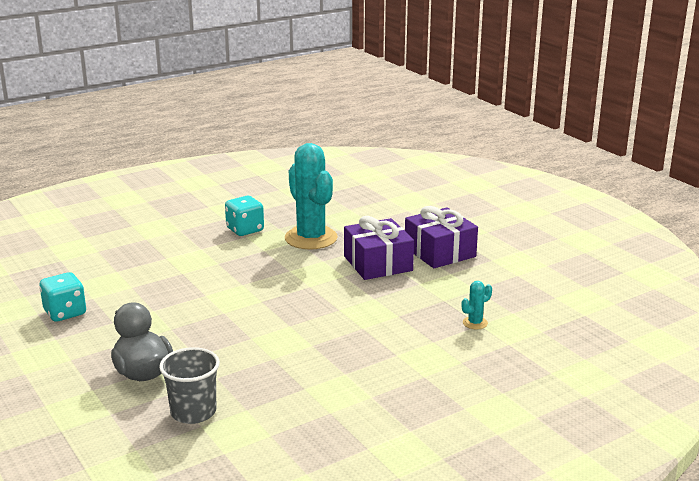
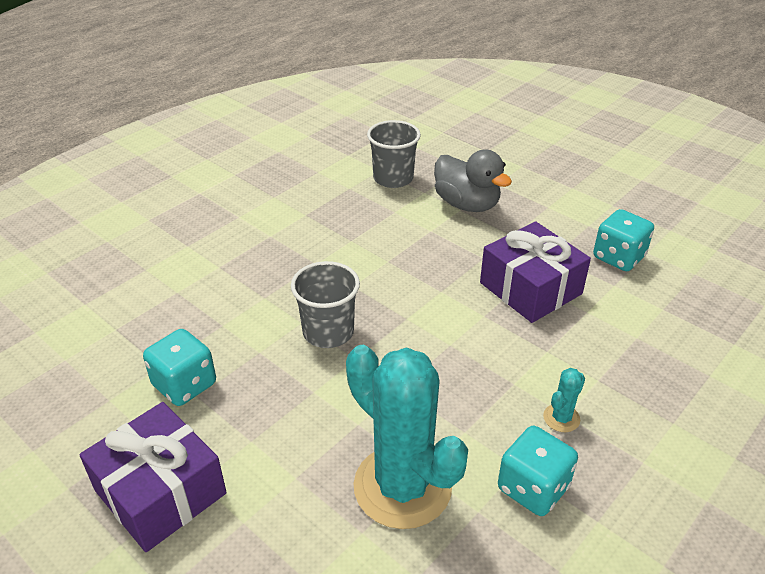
camera: 165 degrees right, 15 degrees up
(322, 301) = (328, 332): none -> grey cup
(378, 263) = (266, 433): purple gift -> purple gift (530, 288)
(426, 289) = (184, 385): none -> turquoise dice
(475, 323) = (121, 329): turquoise cactus -> turquoise cactus (561, 418)

